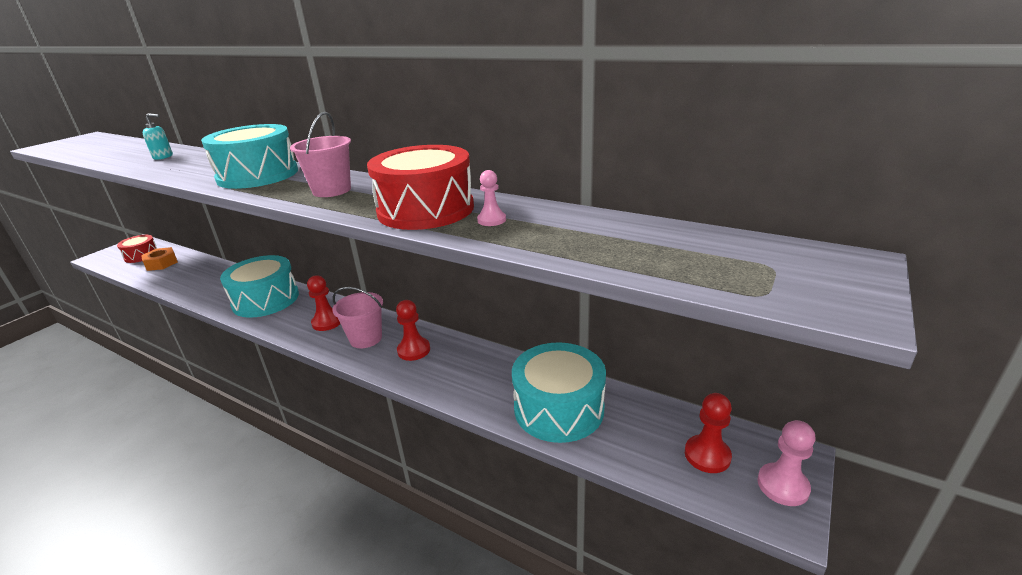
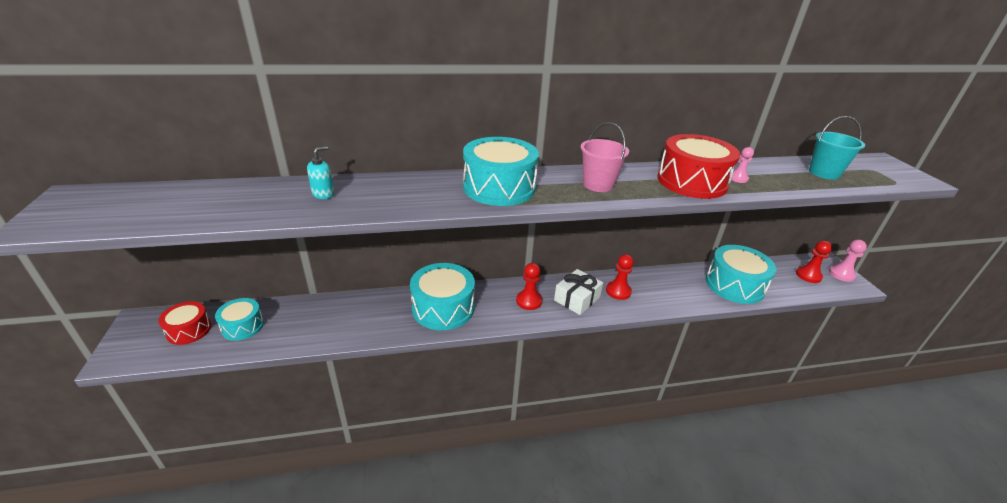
camera: 45 degrees left, 5 degrees up
(161, 263) = (243, 326): orange nut -> turquoise drum
(366, 338) = (577, 299): pink bucket -> white gift
(649, 246) = (824, 173): none -> turquoise bucket

